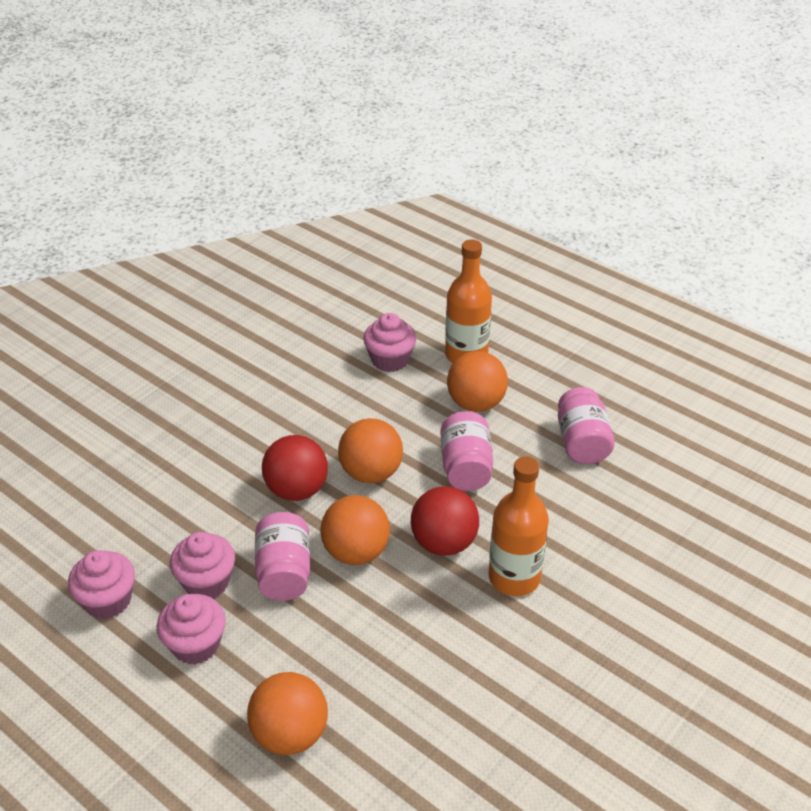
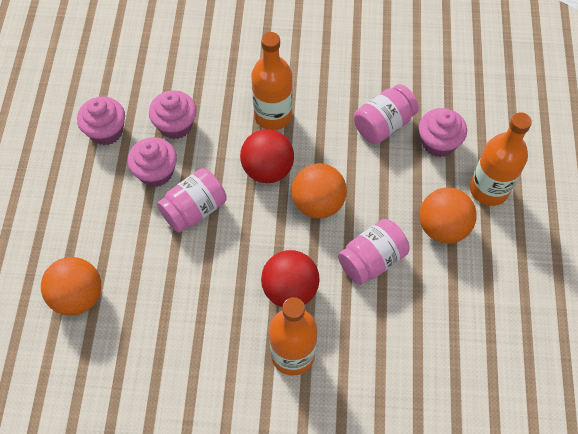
camera: 55 degrees right, 20 degrees up
(196, 644) = (107, 200): pink cupcake -> pink cupcake (175, 125)
(240, 453) = (273, 115): none -> orange bottle
(356, 552) = (241, 240): orange ball -> none
(582, 442) = (463, 326): pink jar -> pink jar (383, 125)

